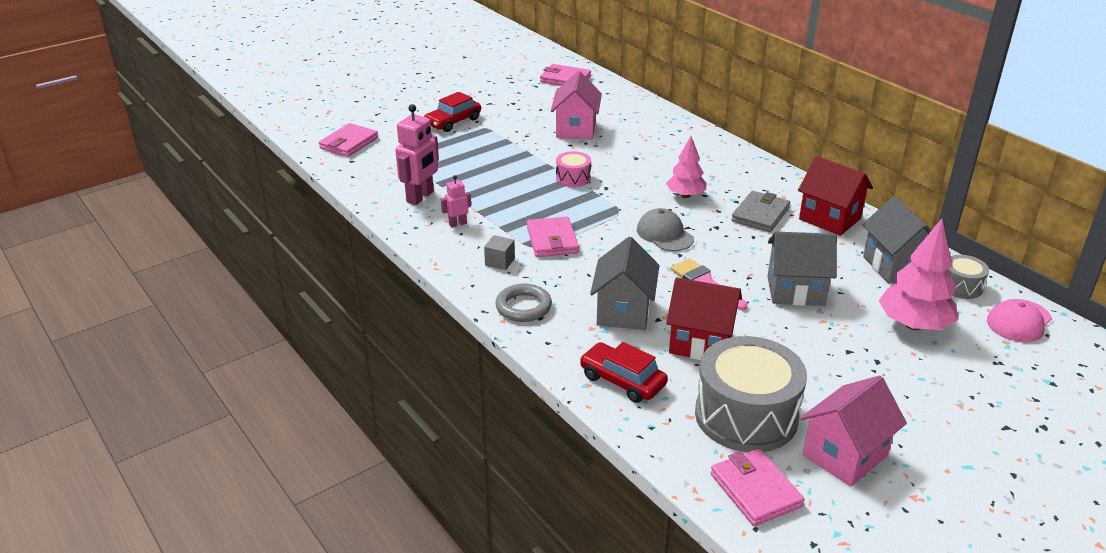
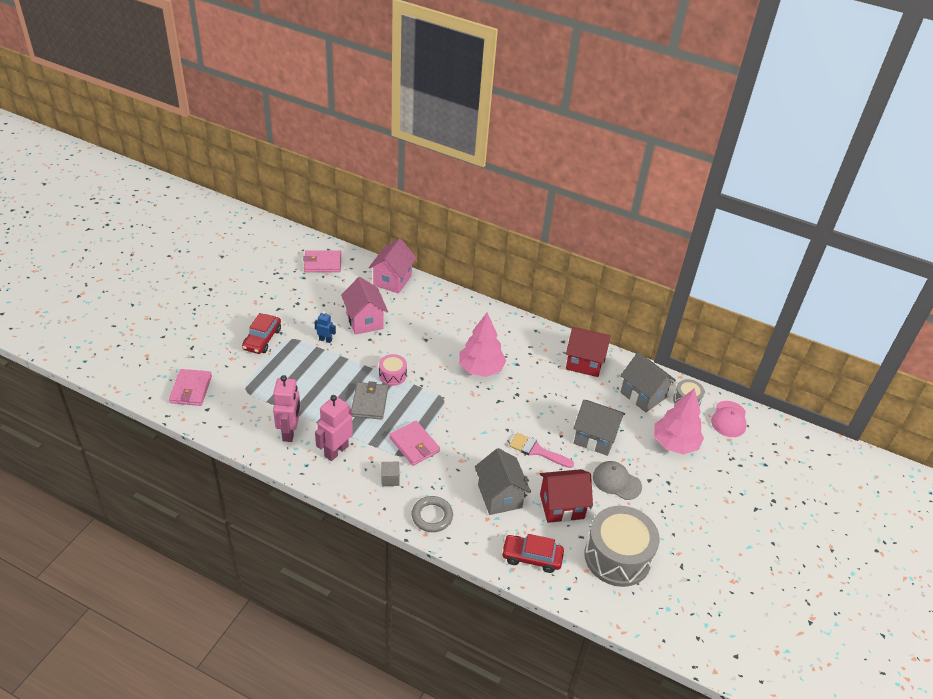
camera: 30 degrees left, 10 degrees up
(457, 224) = (336, 451): pink robot -> pink robot, size x1.89
(520, 135) = (325, 340): none -> blue robot
(664, 234) = (487, 413): grey cap -> grey cap (616, 482)
(685, 195) = (481, 369): pink tree -> pink tree, size x1.55
(755, 490) = (650, 612): pink wallet -> none
(760, 214) = (539, 373): grey wallet -> grey wallet (369, 403)
(795, 291) = (595, 438): grey house -> grey house turned 45 degrees clockwise
(844, 455) = (684, 565): pink house -> pink house (392, 280)

